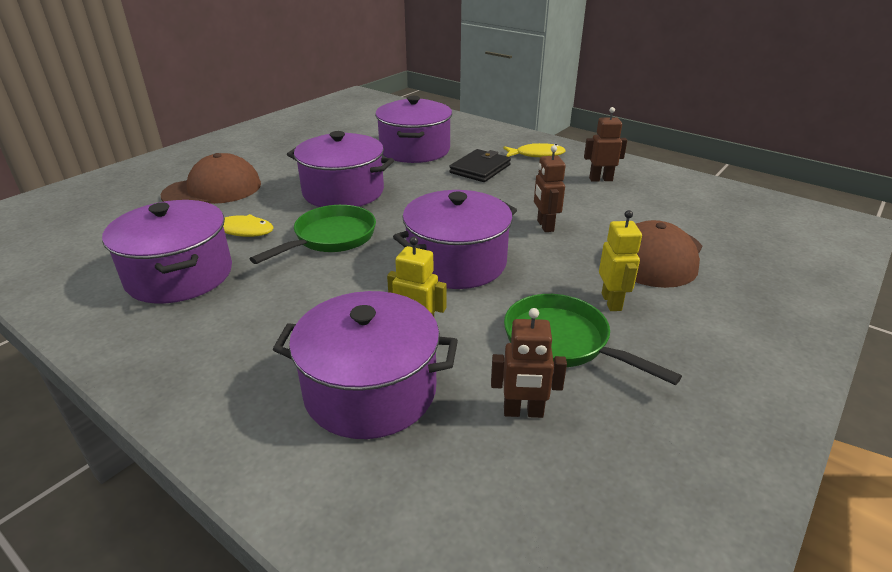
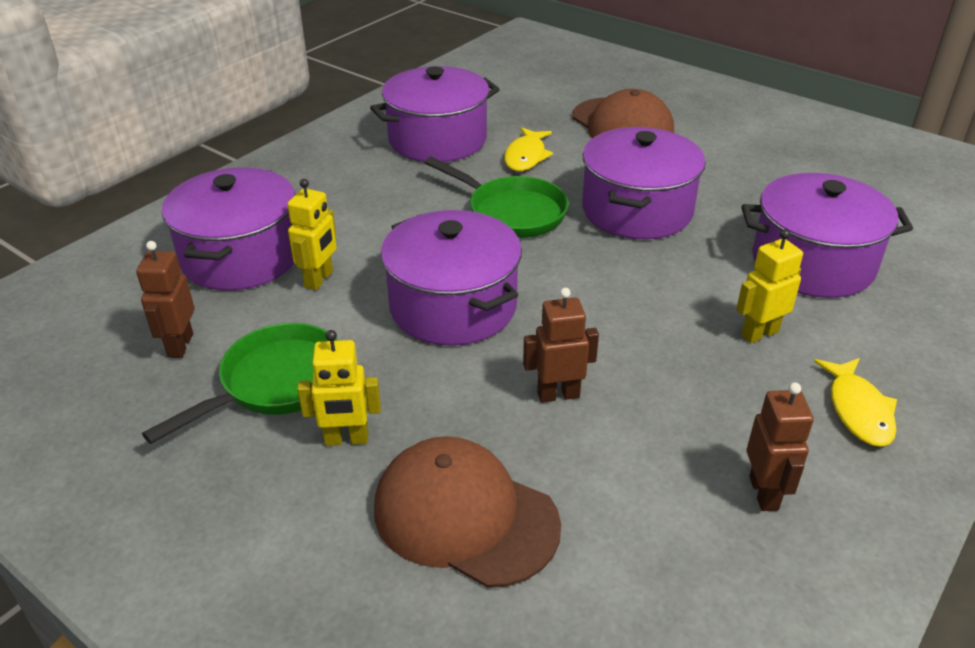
camera: 90 degrees right, 5 degrees up
(480, 169) = (759, 333): black wallet -> yellow robot

